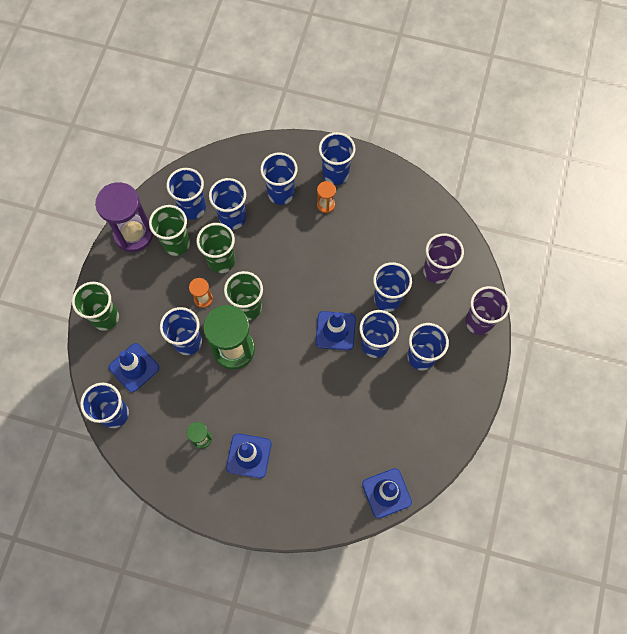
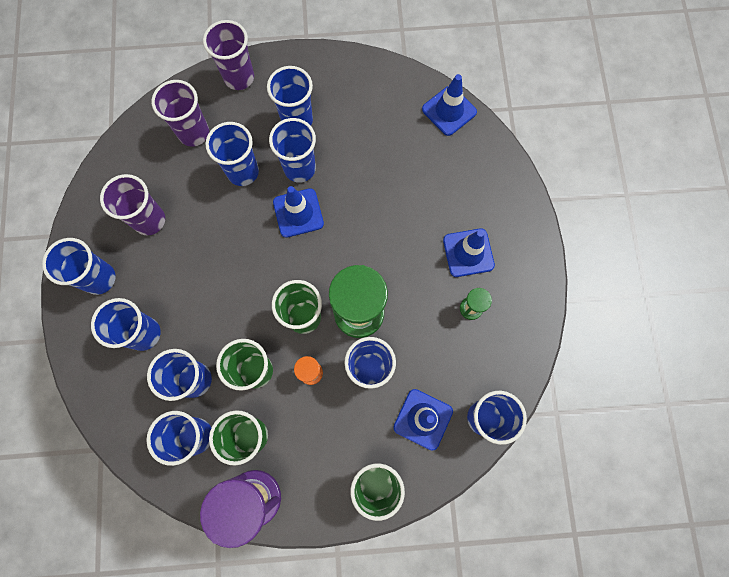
camera: 110 degrees left, 5 degrees up
(326, 205) = (145, 275): orange hourglass -> none
(370, 219) = (149, 220): none -> purple cup

